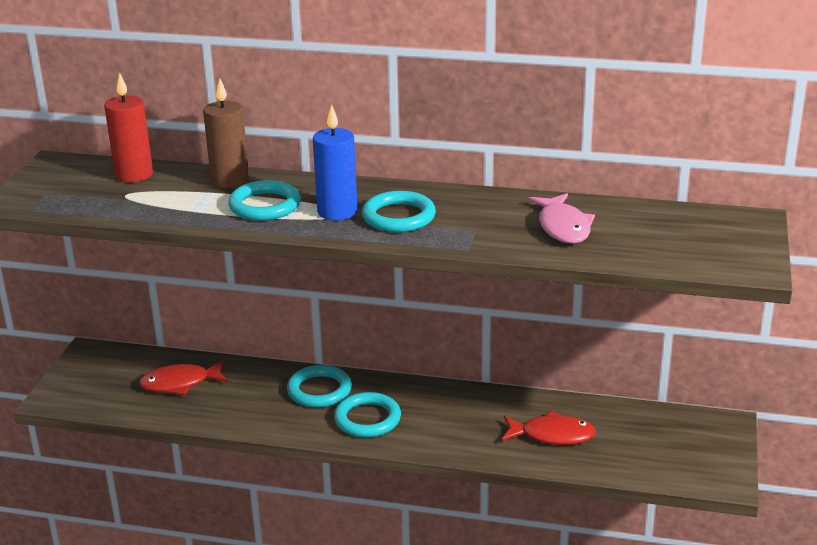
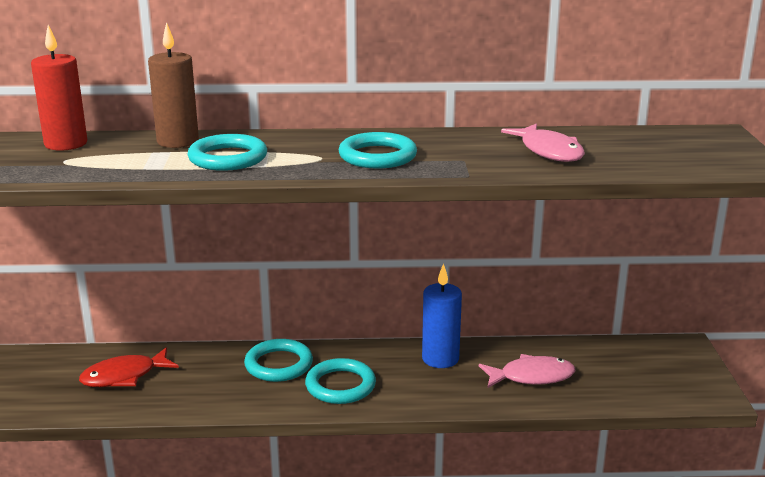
camera: 15 degrees left, 5 degrees down
(337, 212) = (310, 157): blue candle -> blue candle (440, 359)
(552, 435) = (531, 377): red fish -> pink fish

